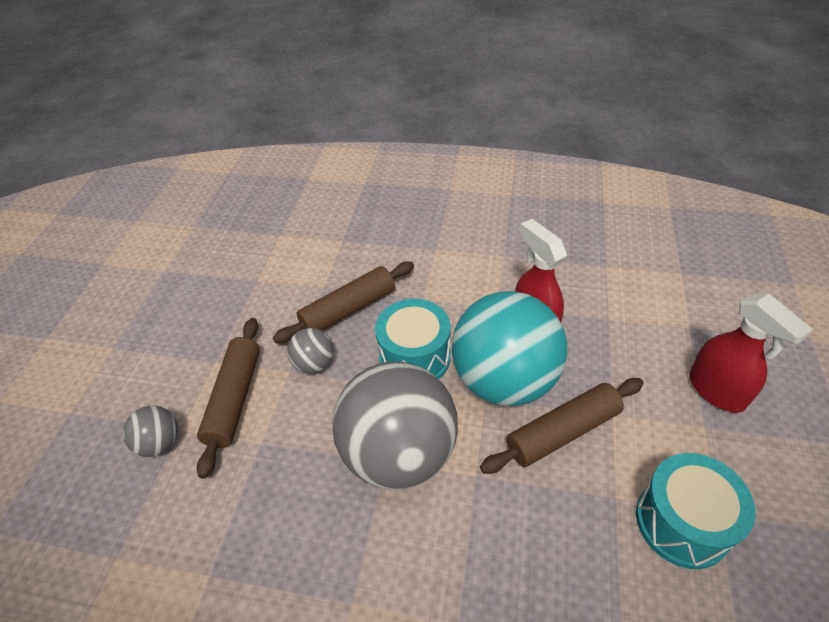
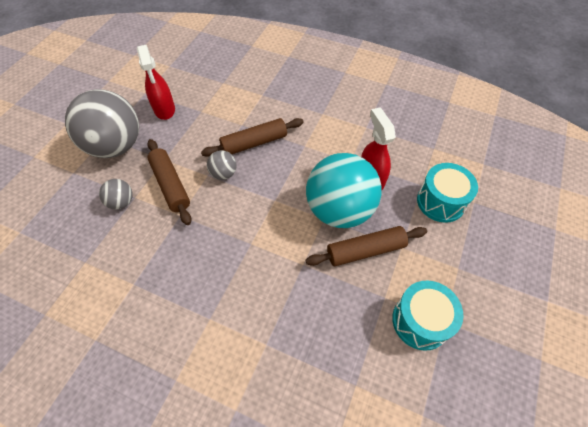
camera: 10 degrees right, 10 degrees up
(235, 398) = (170, 185): brown rolling pin -> brown rolling pin turned 45 degrees counterclockwise
(399, 453) = (260, 240): grey ball -> grey ball (116, 146)
(414, 357) = (287, 183): turquoise drum -> turquoise drum (440, 201)
(716, 391) = (475, 247): red spray bottle -> red spray bottle (164, 110)

